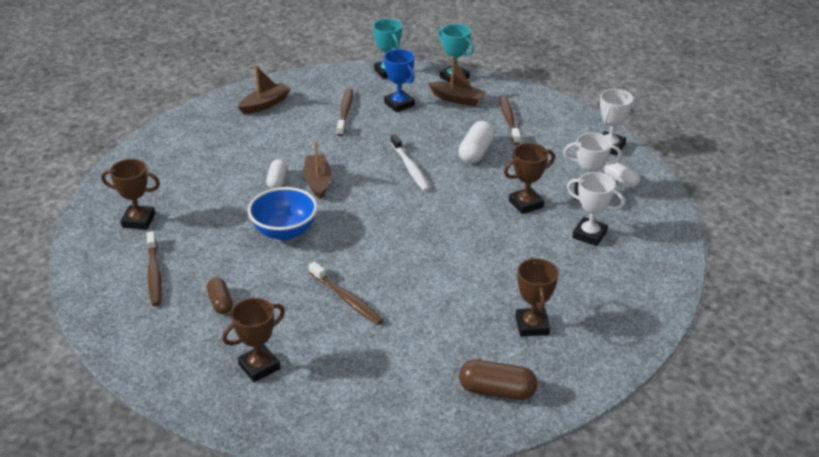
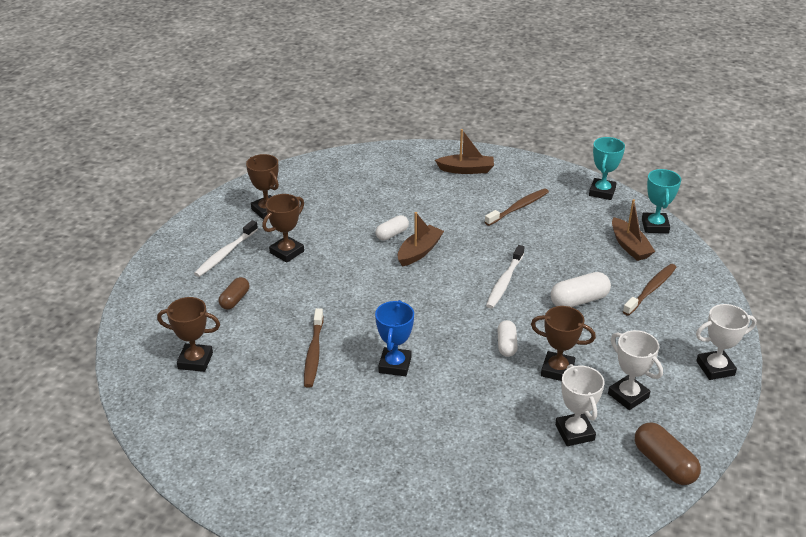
camera: 45 degrees right, 0 degrees up
(154, 274) = (225, 253): brown toothbrush -> white toothbrush
(284, 231) = (344, 275): blue bowl -> none
(399, 104) = (572, 224): blue trophy -> blue trophy (395, 365)
(497, 391) = (314, 499): brown capsule -> brown capsule (664, 464)
(532, 325) = (413, 471): brown trophy -> brown trophy (287, 252)
(620, 181) = (678, 405): white capsule -> white capsule (506, 345)

